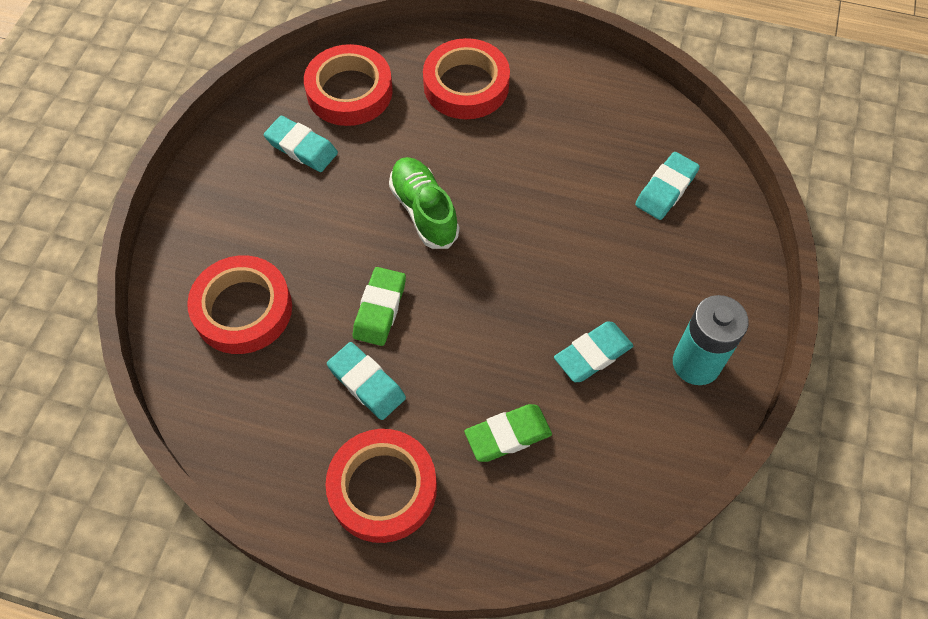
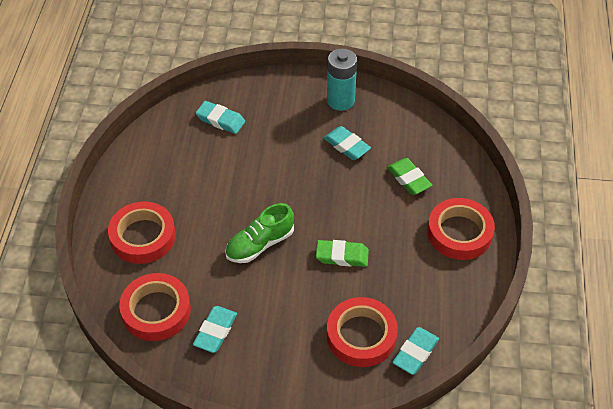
camera: 100 degrees left, 10 degrees down
(367, 383) = (396, 253): turquoise eraser -> turquoise eraser (415, 353)

